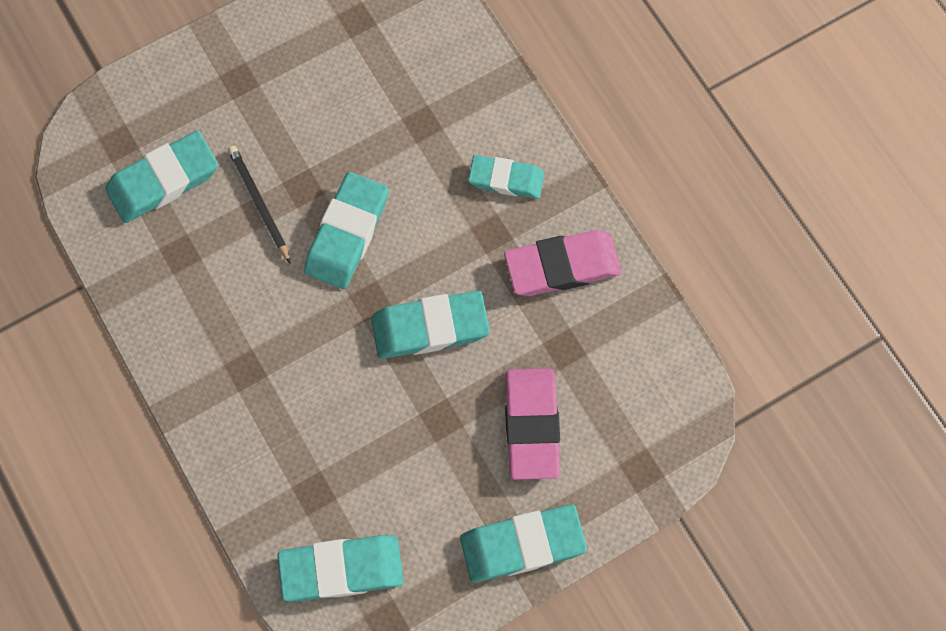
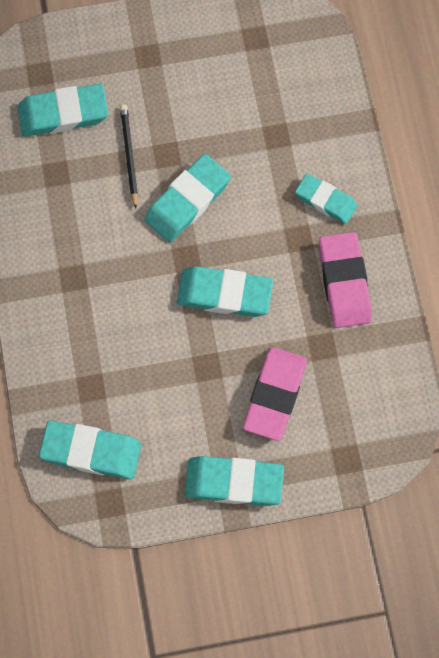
camera: 20 degrees right, 0 degrees up
(562, 266) = (344, 282): pink eraser -> pink eraser turned 75 degrees clockwise

